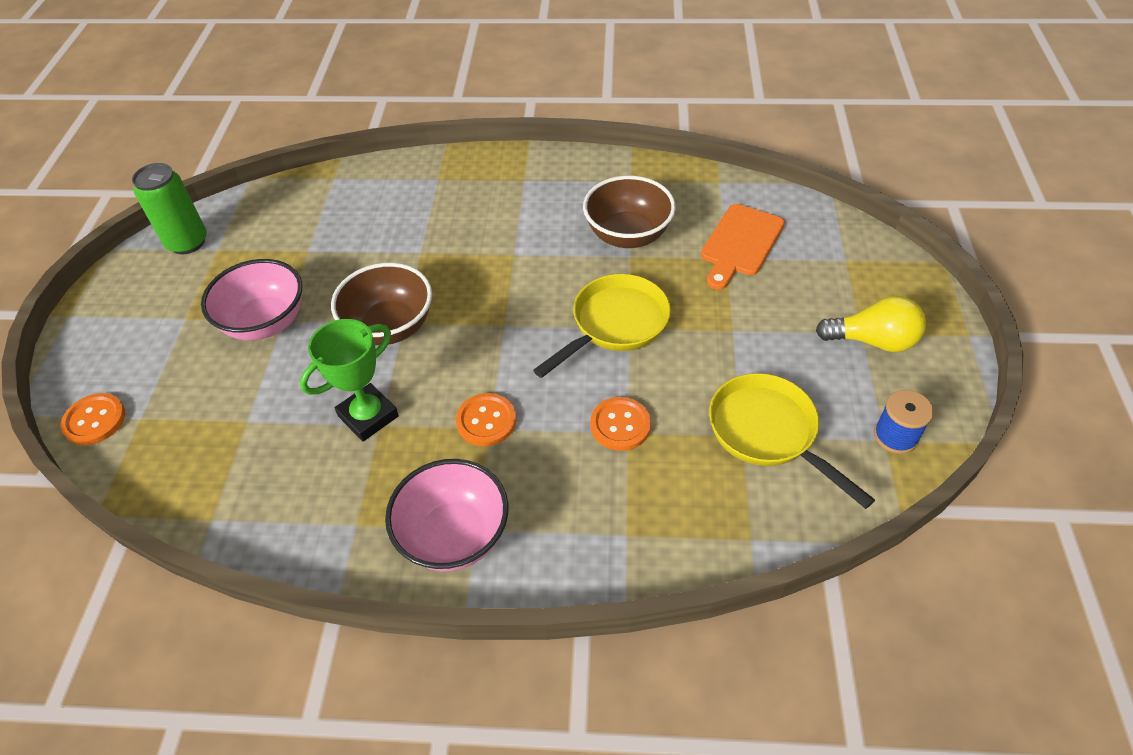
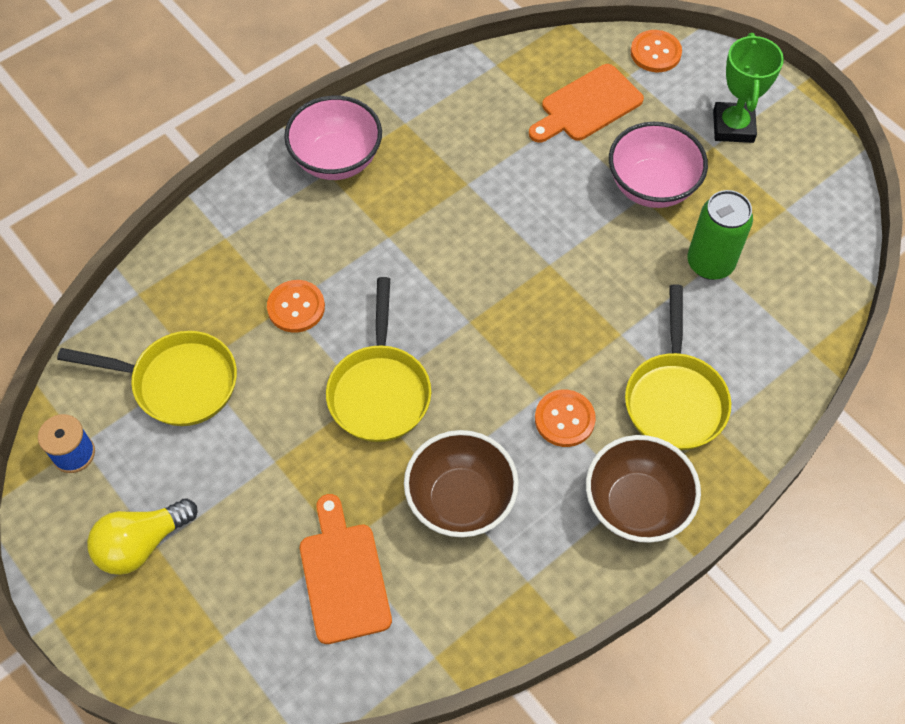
camera: 135 degrees right, 10 degrees up
(187, 242) = (818, 196): green can -> green can (710, 263)
(209, 417) = (587, 106): none -> orange cutting board
(368, 416) = (483, 183): green trophy -> green trophy (733, 126)
(390, 327) = (555, 253): brown bowl -> brown bowl (636, 505)
(439, 203) = (675, 398): none -> yellow pan
(486, 421) = (396, 240): orange button -> orange button (564, 419)

